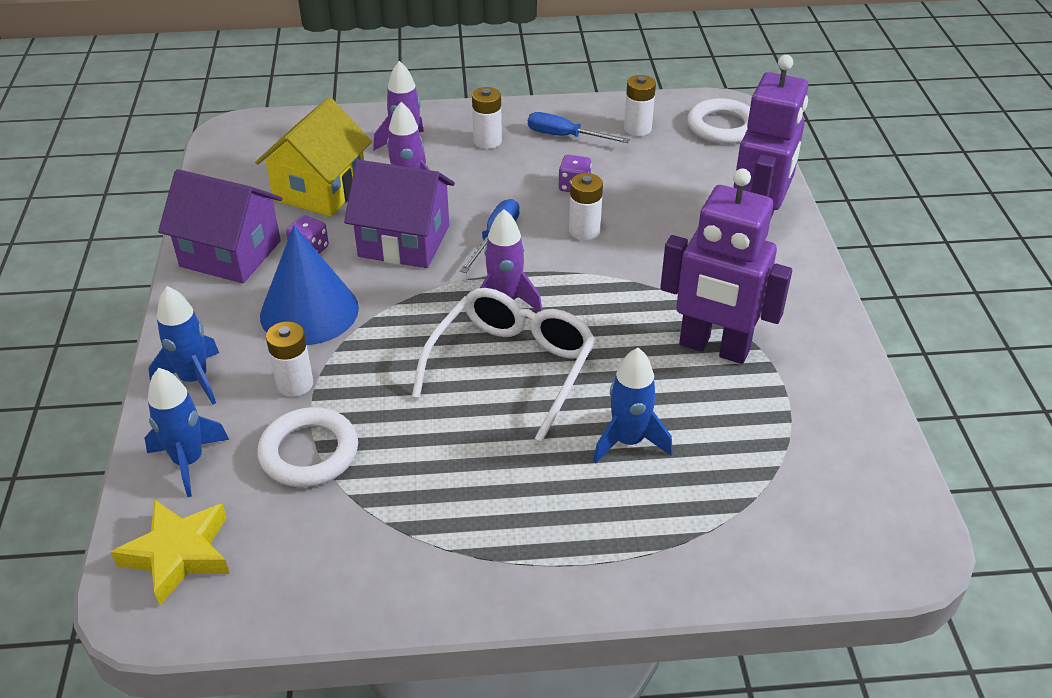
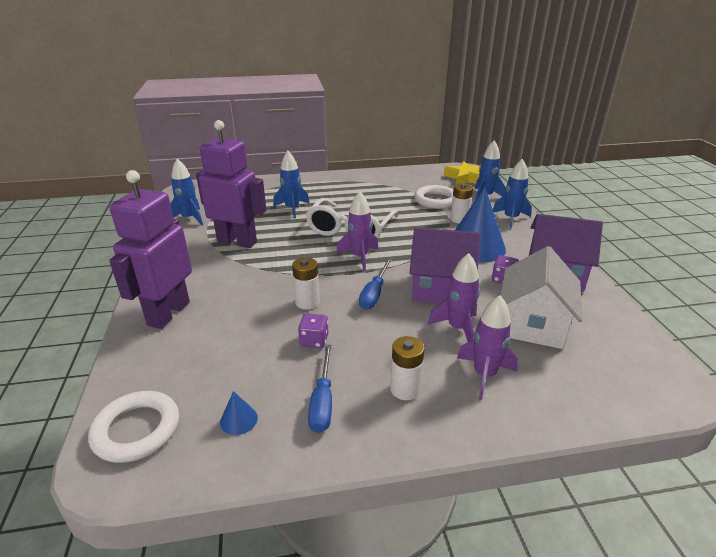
camera: 175 degrees right, 10 degrees down
(320, 190) = (532, 324): yellow house -> white house
(565, 136) = (322, 402): blue screwdriver -> blue screwdriver turned 75 degrees clockwise
(637, 128) = (239, 420): white battery -> blue cone
(835, 421) = (189, 218): none -> blue rocket

